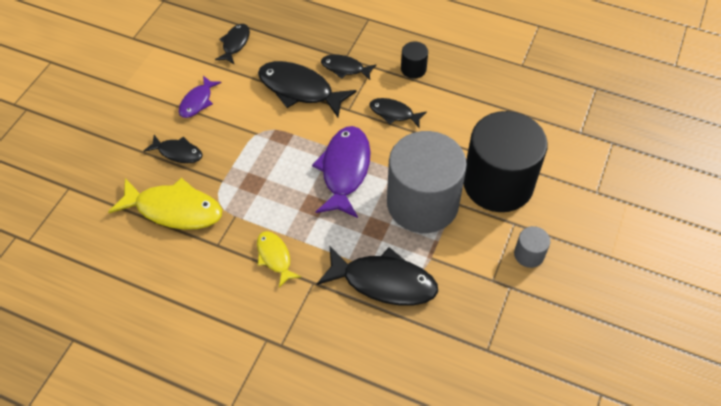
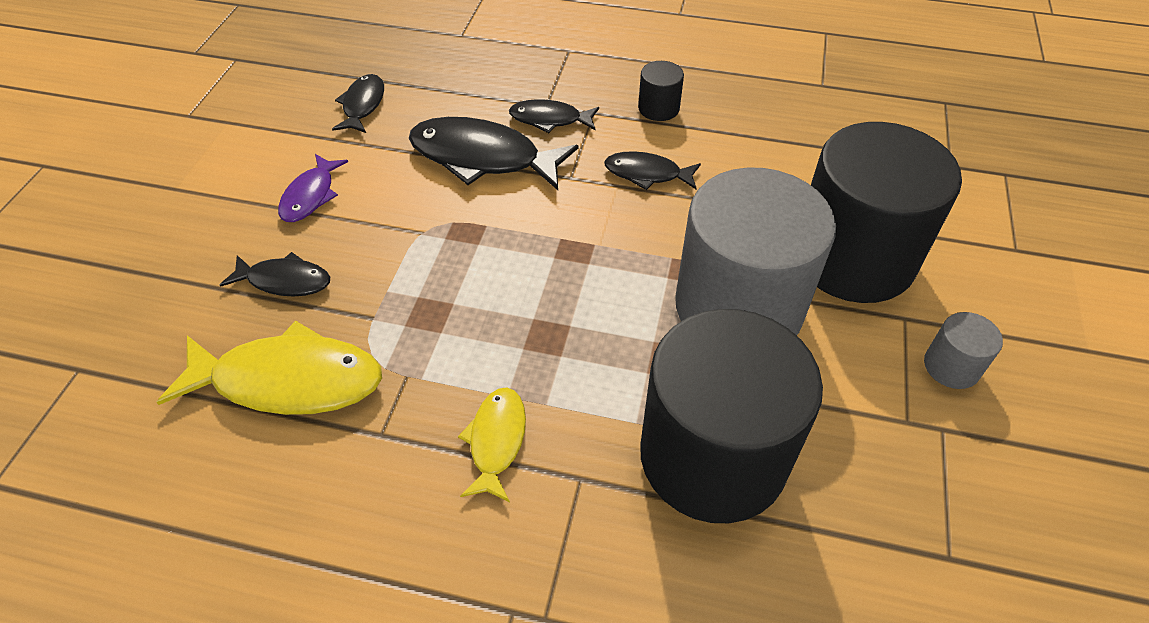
camera: 10 degrees left, 5 degrees down
(275, 257) = (496, 441): yellow fish -> yellow fish turned 45 degrees clockwise
(344, 170) = (588, 271): purple fish -> none
(384, 282) = (713, 456): black fish -> black cylinder

